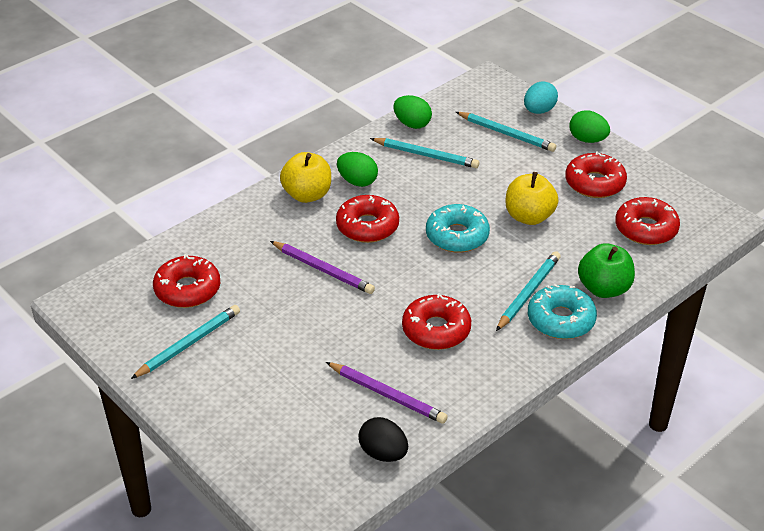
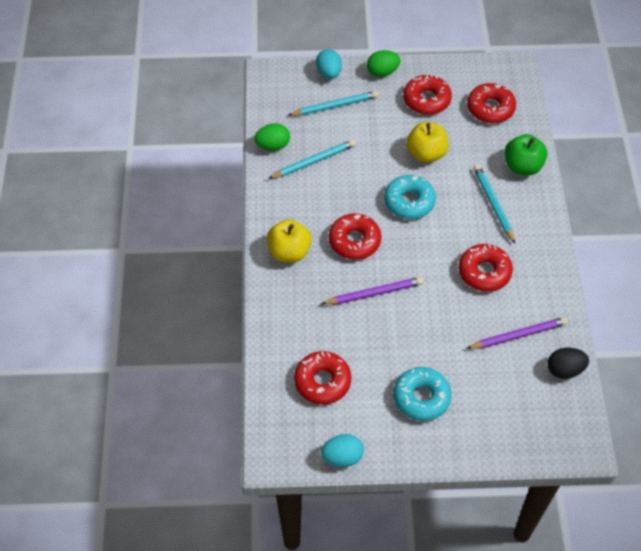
camera: 50 degrees left, 15 degrees up
(117, 345) = (342, 457): none -> turquoise egg
(189, 344) = (378, 413): turquoise pencil -> none
(357, 181) = (303, 216): green egg -> none
(561, 320) = (530, 206): turquoise donut -> turquoise donut (421, 397)

